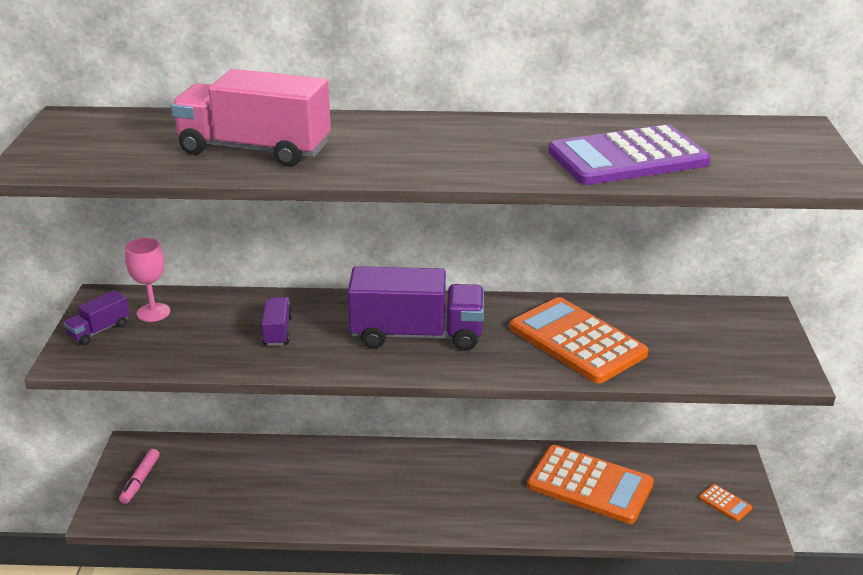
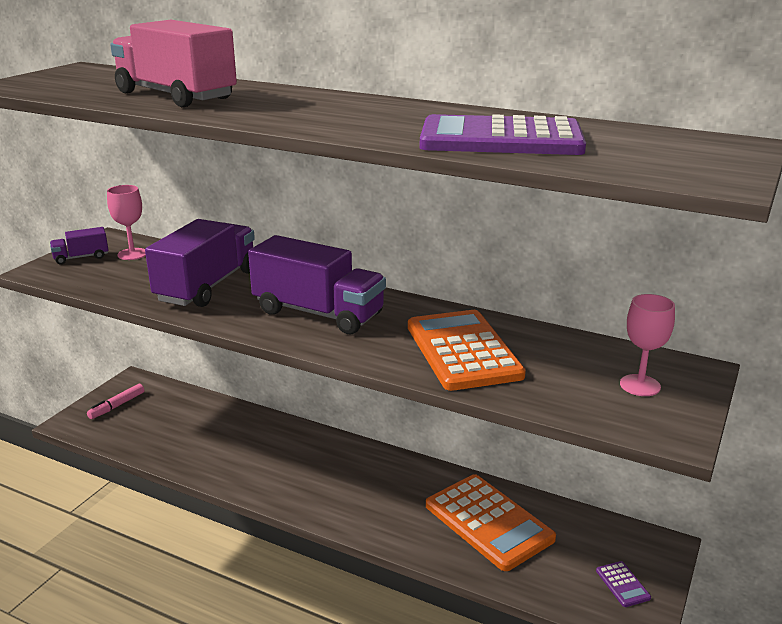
camera: 25 degrees right, 5 degrees down
(277, 332) = (207, 286): purple truck -> purple truck, size x2.14
(725, 503) = (622, 584): orange calculator -> purple calculator
(735, 336) = (640, 385): none -> pink goblet

